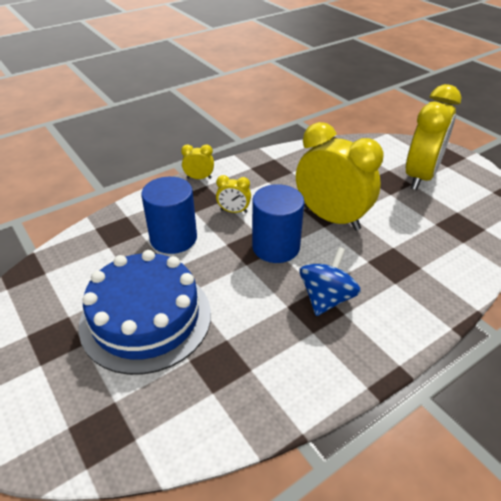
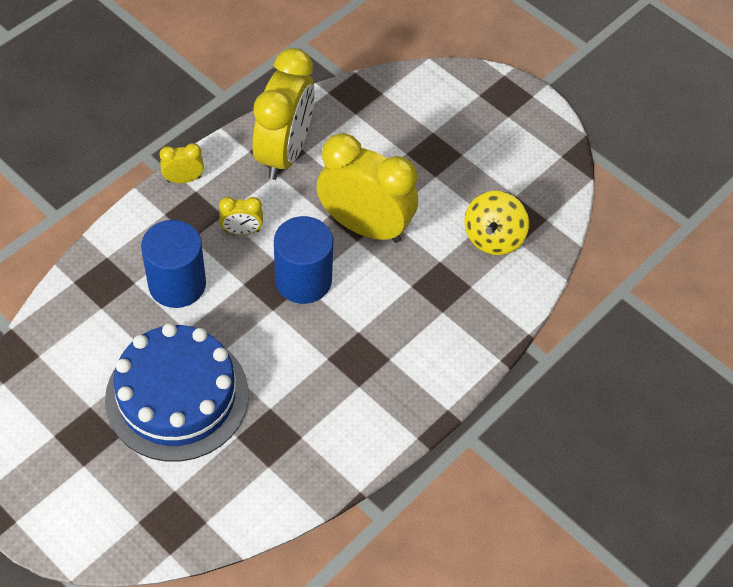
camera: 15 degrees left, 15 degrees up
(326, 298) = (369, 342): blue spinning top -> none
(420, 176) = (473, 140): yellow clock -> yellow clock (284, 153)
(439, 236) = (493, 237): none -> yellow spinning top

